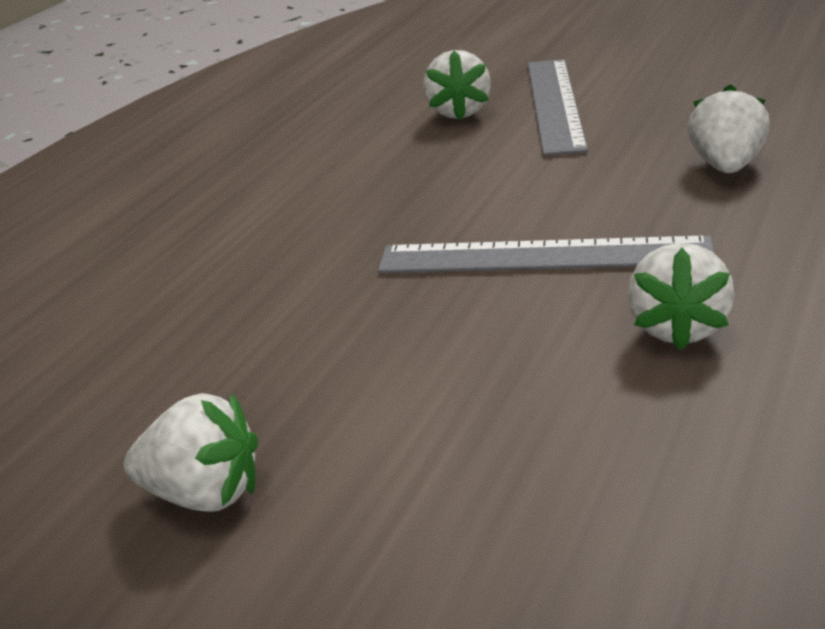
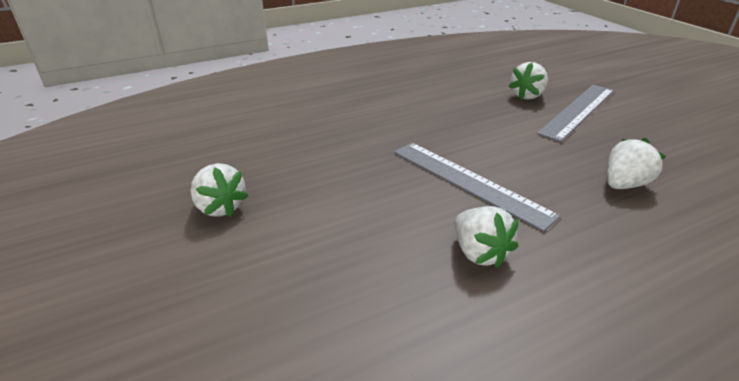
camera: 35 degrees right, 5 degrees up
(679, 329) = (479, 253): white strawberry -> white strawberry turned 75 degrees counterclockwise

